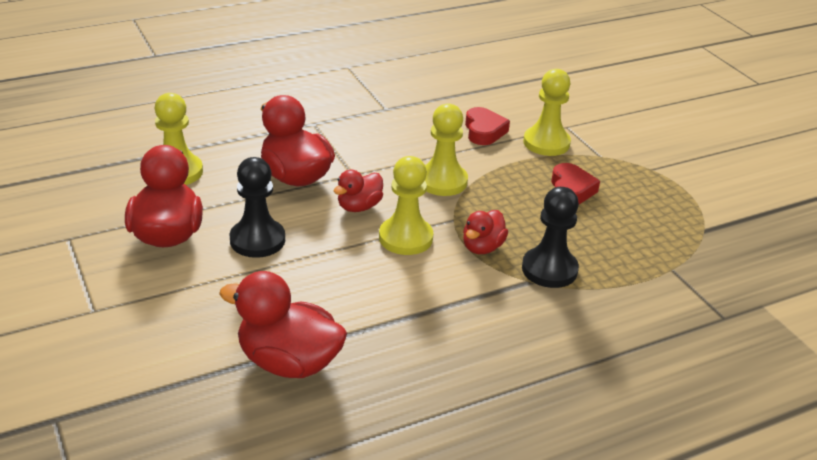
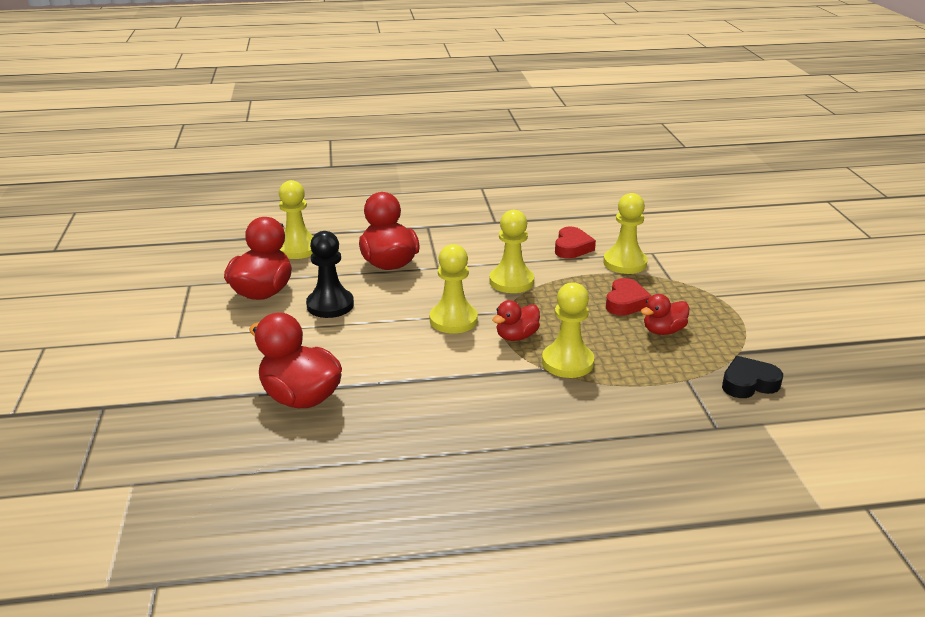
camera: 20 degrees right, 5 degrees down
(359, 207) = (428, 291): red duck -> red duck (663, 331)
(549, 269) = (567, 362): black pawn -> yellow pawn
(729, 264) = (748, 383): none -> black heart

